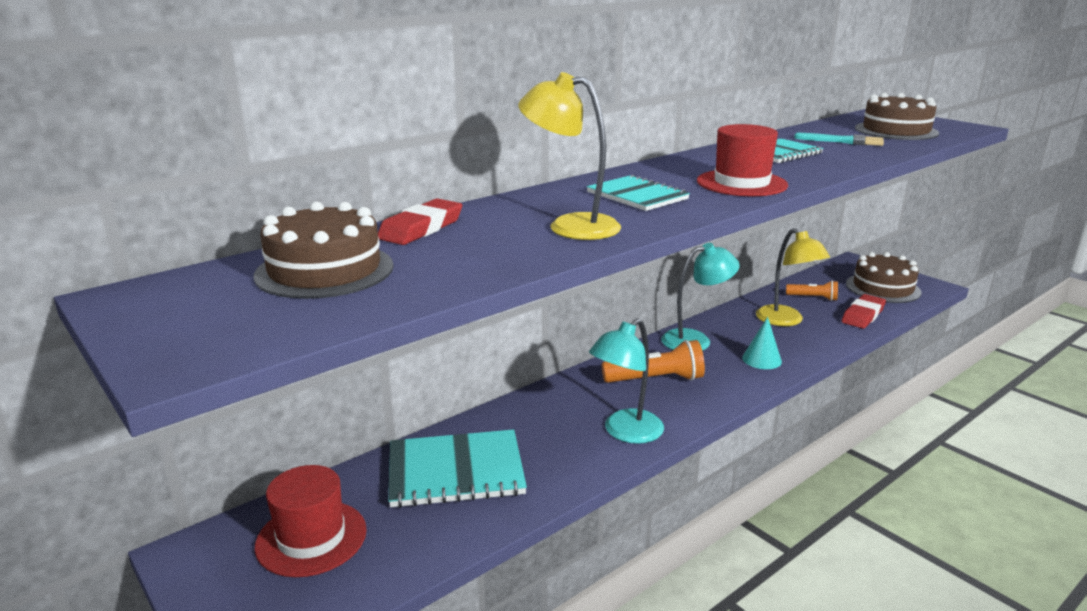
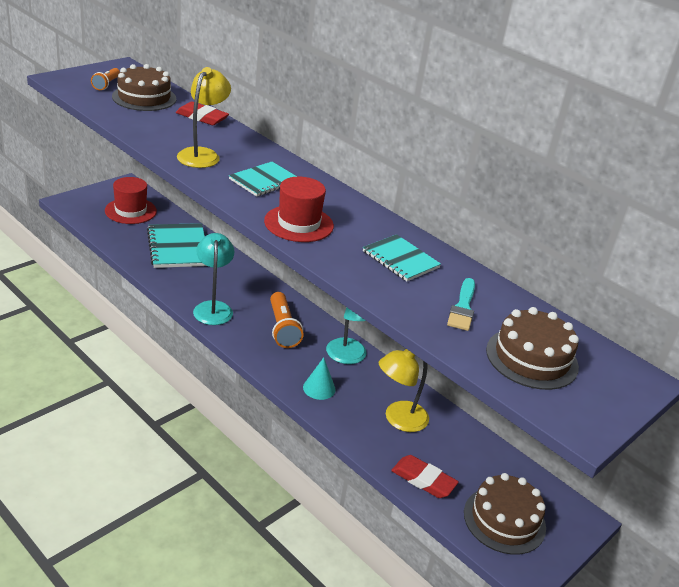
camera: 80 degrees right, 10 degrees up
(625, 432) = (213, 308): turquoise lamp -> turquoise lamp turned 45 degrees clockwise
(813, 298) = (458, 452): orange flashlight -> orange flashlight (106, 84)

